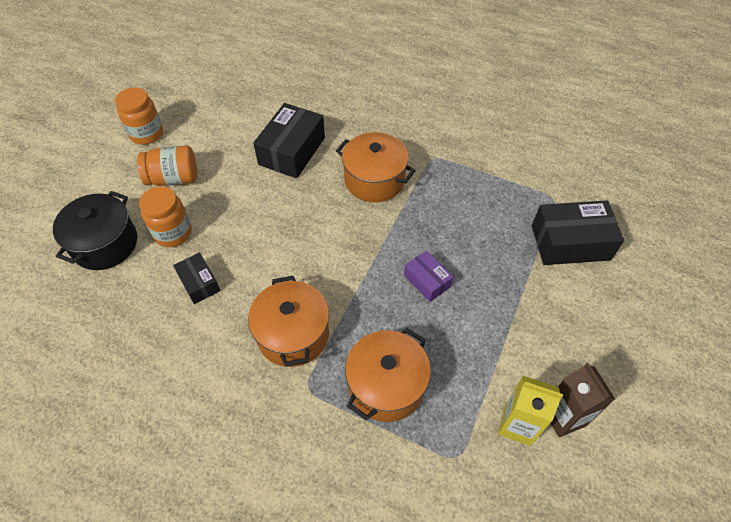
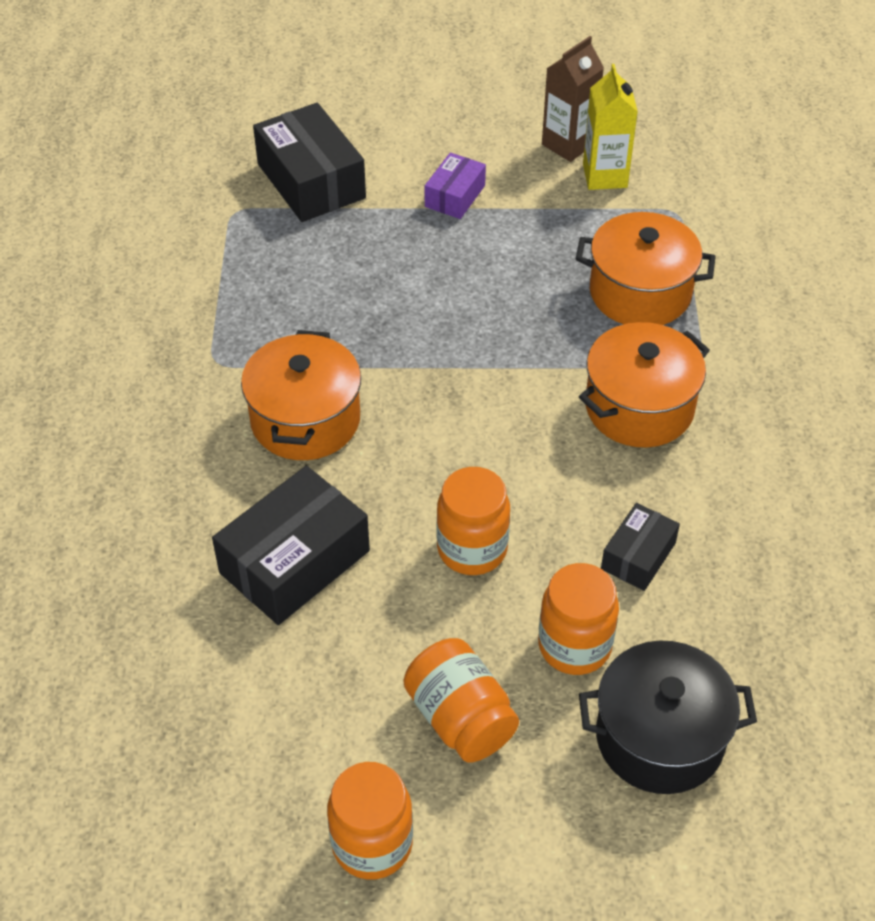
camera: 115 degrees left, 5 degrees down
(253, 216) = (472, 549): none -> orange jar
(292, 151) = (295, 562): black box -> black box turned 45 degrees counterclockwise
(427, 281) = (463, 300): purple box -> purple box (455, 196)

